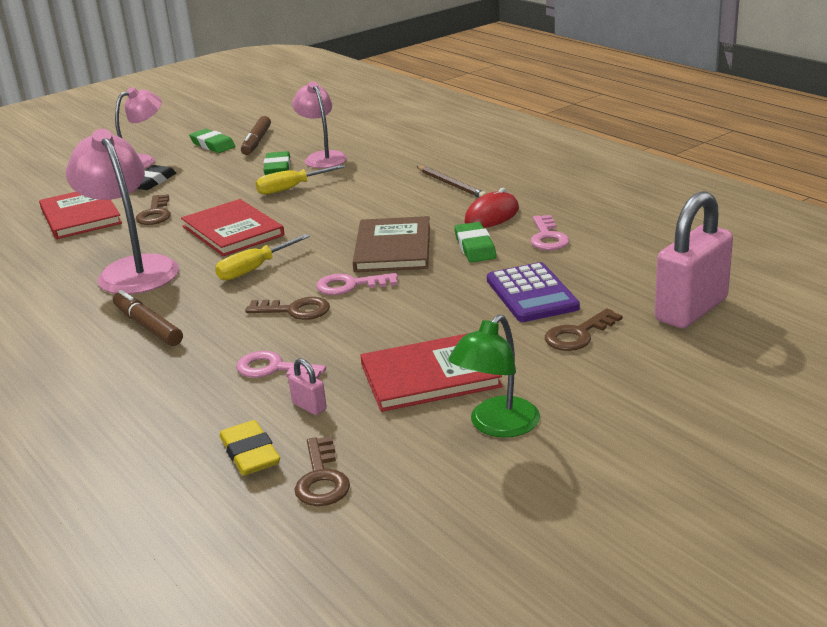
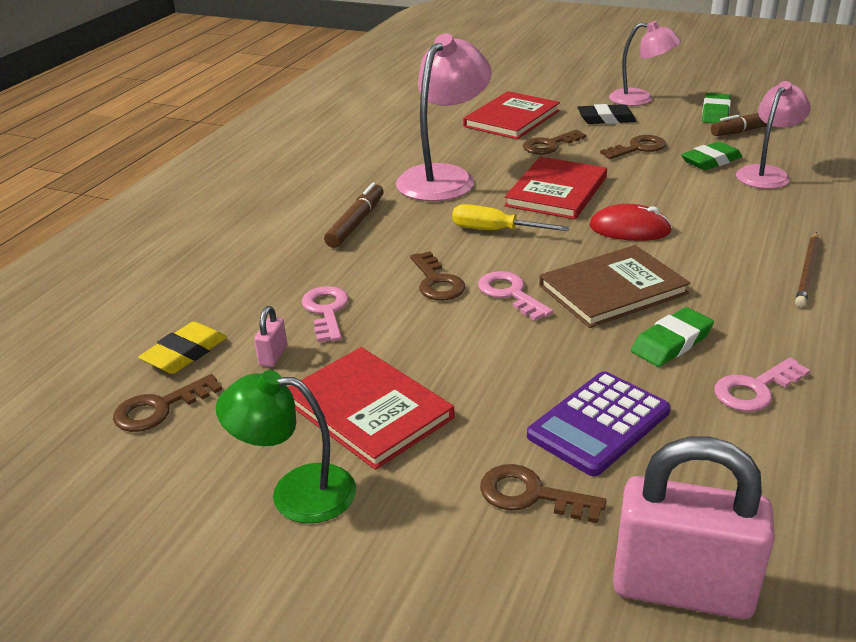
camera: 60 degrees right, 5 degrees up
(217, 184) = (638, 148): none -> brown key
(291, 188) = (676, 185): yellow screwdriver -> none
(492, 215) = (764, 327): red mouse -> red mouse (629, 229)

